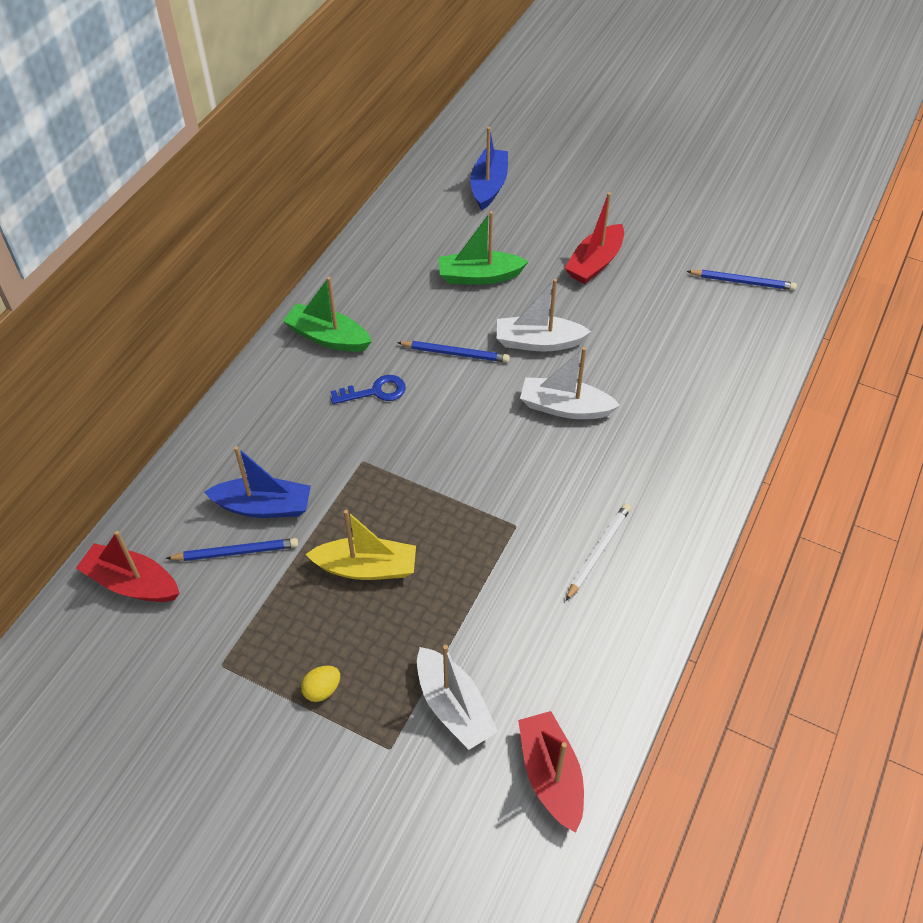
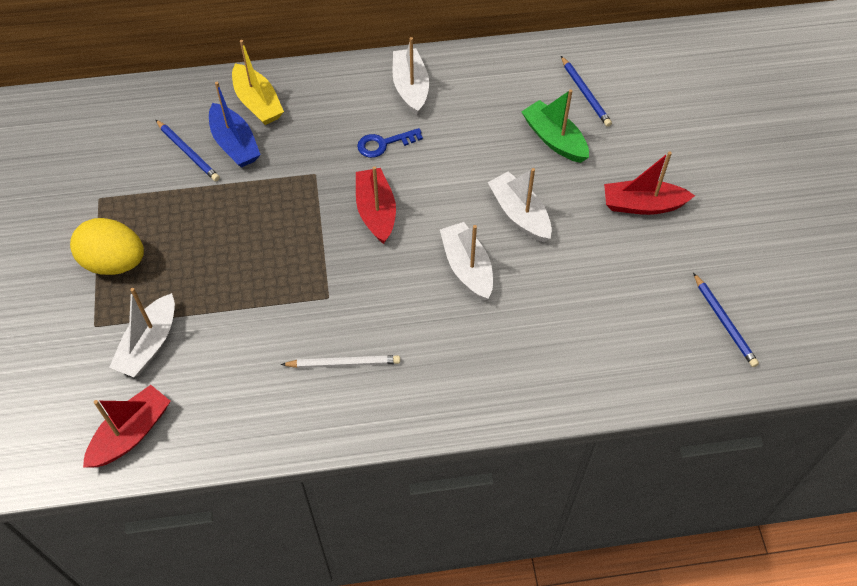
camera: 55 degrees right, 5 degrees up
(132, 583) = (127, 116): red boat -> red boat (376, 211)
(322, 690) = (114, 262): yellow egg -> yellow egg, size x2.23
(328, 337) = (410, 88): green boat -> white boat
(366, 567) = (226, 230): yellow boat -> yellow boat (258, 103)
(375, 391) = (383, 144): blue key -> blue key turned 120 degrees clockwise
(455, 353) = (461, 169): blue pencil -> blue pencil (585, 93)
(489, 186) = (660, 89): blue boat -> none

